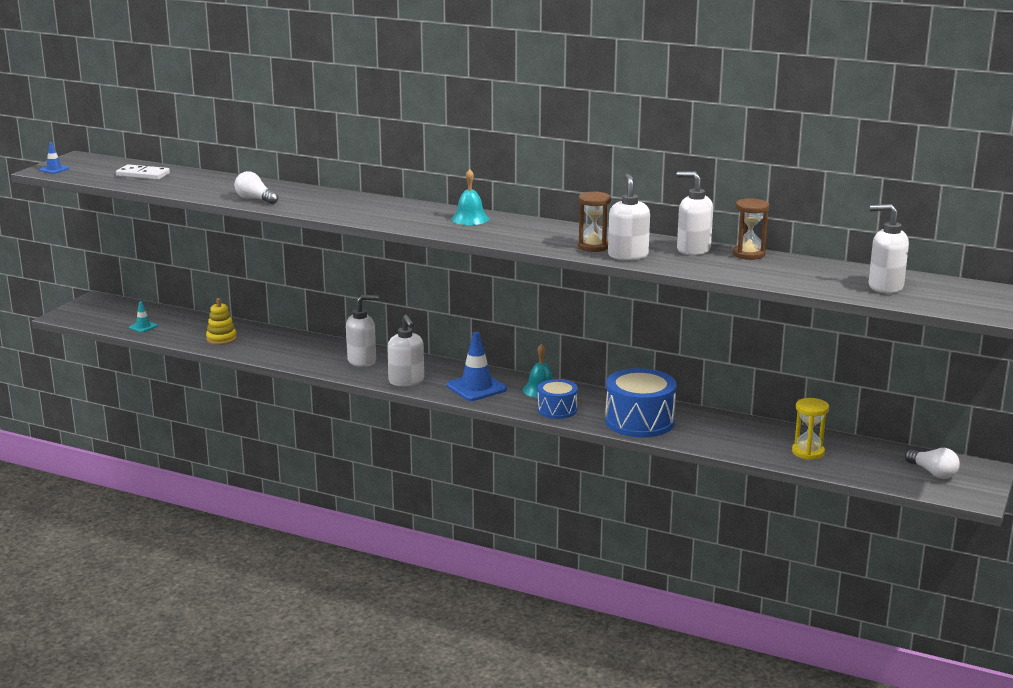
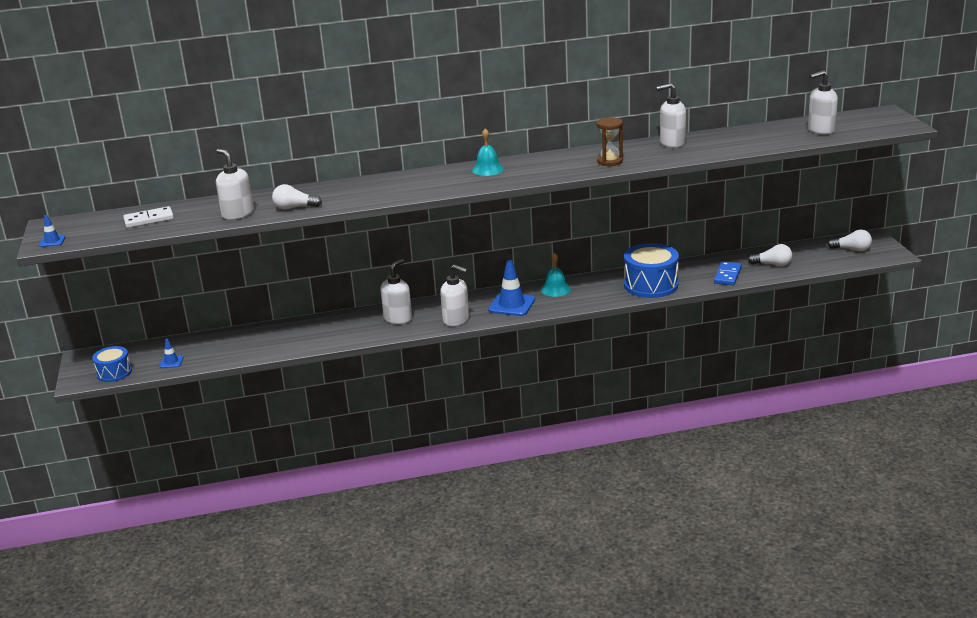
camera: 35 degrees left, 5 degrees up
(143, 327) = (171, 362): turquoise traffic cone -> blue traffic cone
(221, 339) = (257, 345): yellow stacking toy -> none
(557, 410) = (589, 298): blue drum -> blue drum (114, 373)
(628, 255) = (643, 160): white soap dispenser -> white soap dispenser (237, 214)
(737, 443) = (727, 275): none -> blue domino
(748, 254) = (708, 135): brown hourglass -> none
(808, 452) = (772, 264): yellow hourglass -> white light bulb

